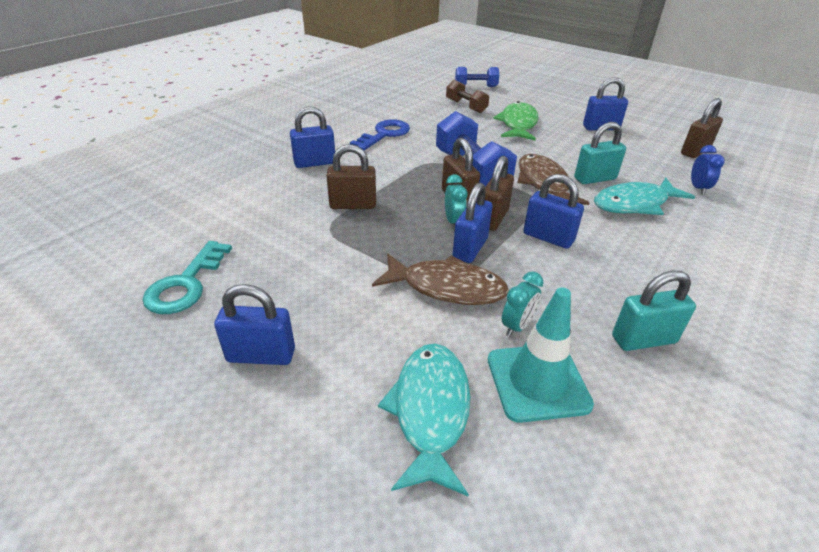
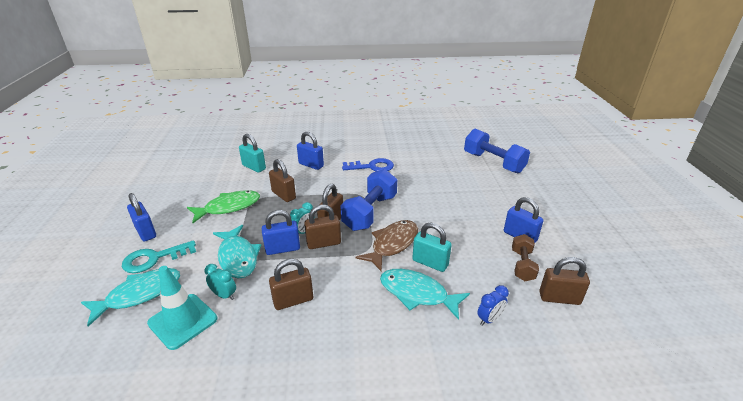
camera: 50 degrees right, 5 degrees down
(186, 284) = (177, 190): turquoise key -> turquoise key (154, 258)
(446, 287) = (238, 257): brown fish -> turquoise fish
(466, 106) = (455, 173): brown dumbbell -> brown dumbbell (522, 265)
(475, 86) = (493, 163): blue dumbbell -> blue dumbbell, size x1.72
(517, 326) = (224, 295): turquoise clock -> turquoise clock turned 150 degrees counterclockwise
(518, 124) = (463, 201): green fish -> green fish (229, 207)
(548, 237) = (326, 272): blue padlock -> none
(578, 277) = (293, 300): none -> brown padlock
(643, 339) = (252, 350): turquoise padlock -> turquoise padlock (254, 167)

